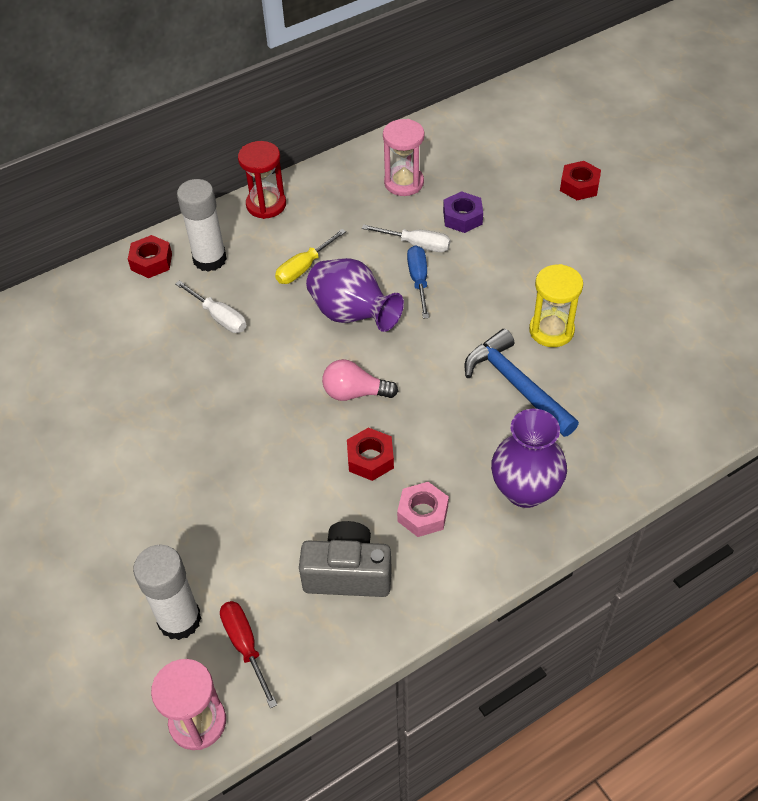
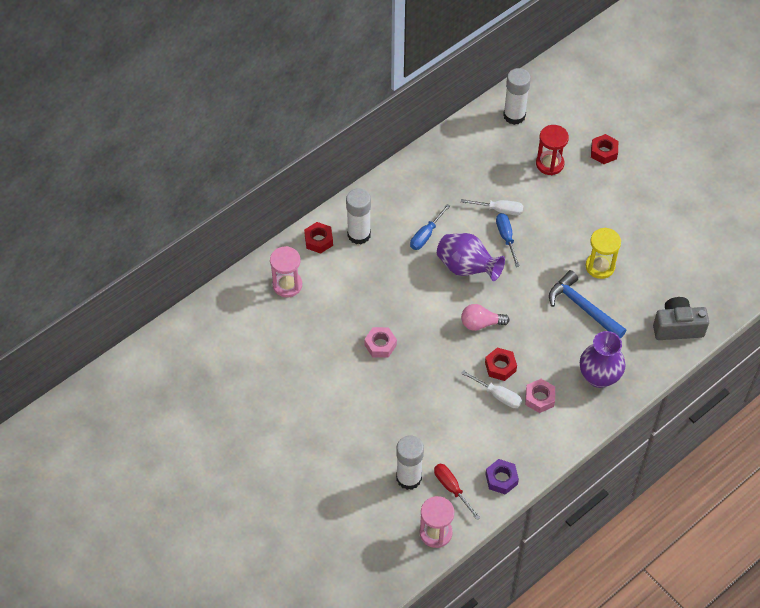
camera: 10 degrees left, 5 degrees up
(195, 409) = (380, 345): none -> pink nut
(219, 317) = (378, 278): white screwdriver -> white screwdriver (498, 395)
(266, 205) = (387, 187): red hourglass -> red hourglass (549, 164)
(304, 268) = (426, 235): yellow screwdriver -> blue screwdriver
(348, 573) = (502, 439): grey camera -> grey camera (677, 327)
(404, 183) = (480, 160): pink hourglass -> pink hourglass (287, 285)
(461, 135) = (514, 115): none -> white glue stick
(462, 217) = (527, 185): purple nut -> purple nut (501, 479)

